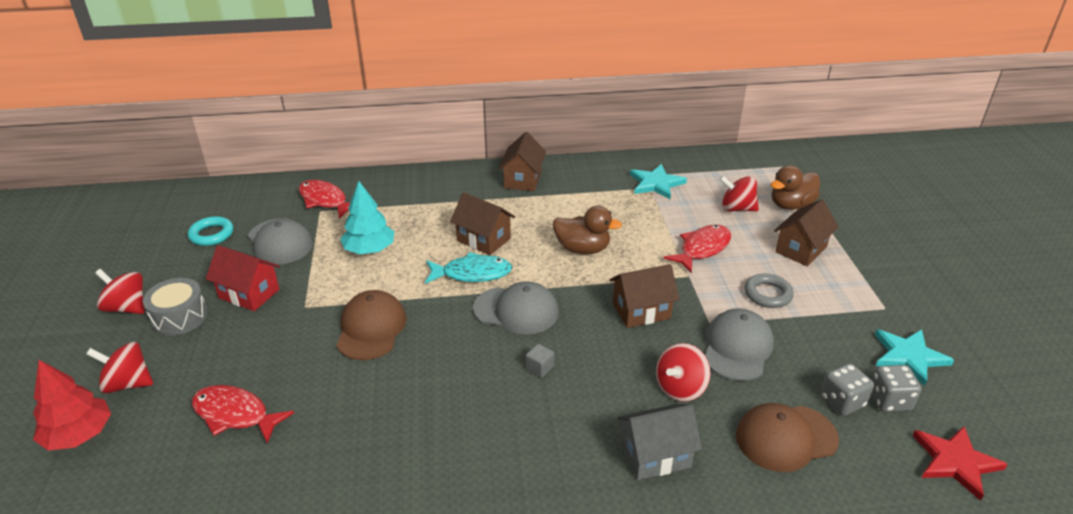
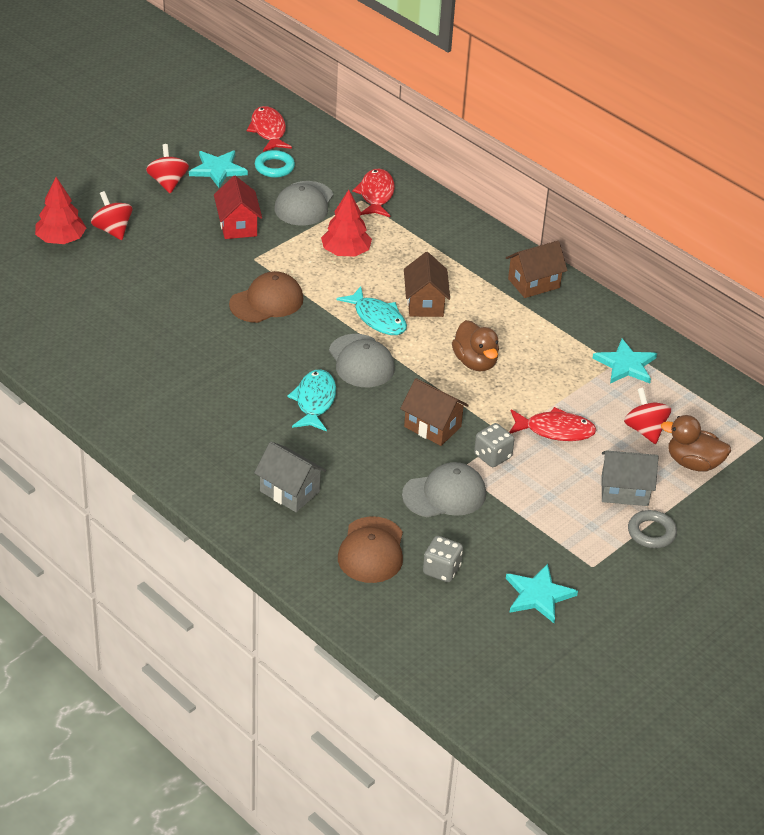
camera: 50 degrees right, 5 degrees up
(162, 267) = (218, 170): none -> turquoise star
(180, 317) = (184, 211): grey drum -> none
(235, 415) = (135, 289): red fish -> red fish (268, 131)
(369, 249) = (346, 252): turquoise tree -> red tree
(539, 368) = (314, 401): grey cube -> turquoise fish
(680, 388) = (367, 480): red spinning top -> none
(767, 294) = (533, 490): grey ring -> grey ring (651, 532)
(786, 438) = (371, 550): brown cap -> brown cap turned 120 degrees counterclockwise
(801, 249) = (624, 491): brown house -> grey house
(889, 400) = (470, 596): grey dice -> grey dice (492, 456)
(955, 462) = (436, 646): red star -> none

